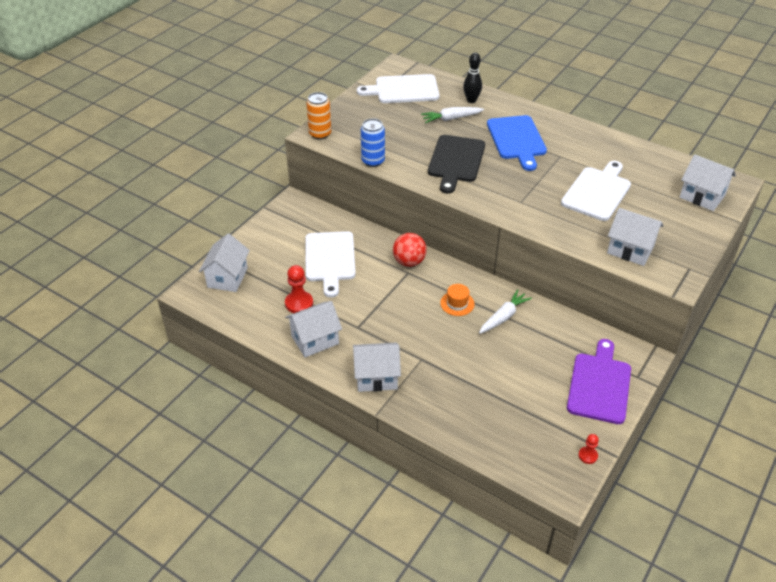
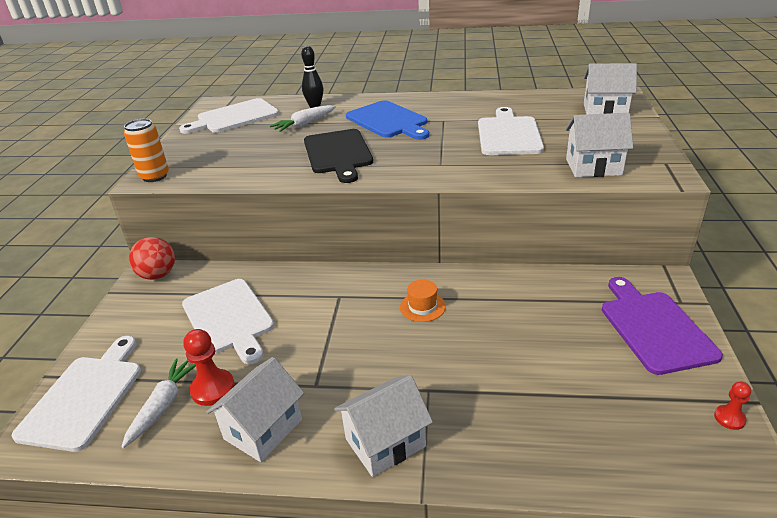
camera: 25 degrees left, 10 degrees down
(227, 277) = (84, 397): white house -> white cutting board
(373, 161) = (239, 181): blue can -> none
(409, 262) = (333, 285): red ball -> red ball (158, 275)
(503, 317) = (486, 300): white carrot -> white carrot (163, 406)

